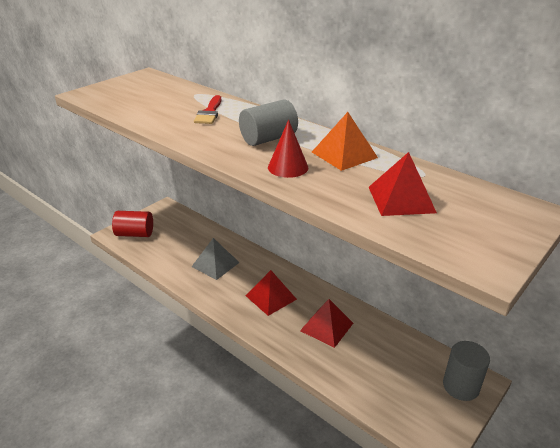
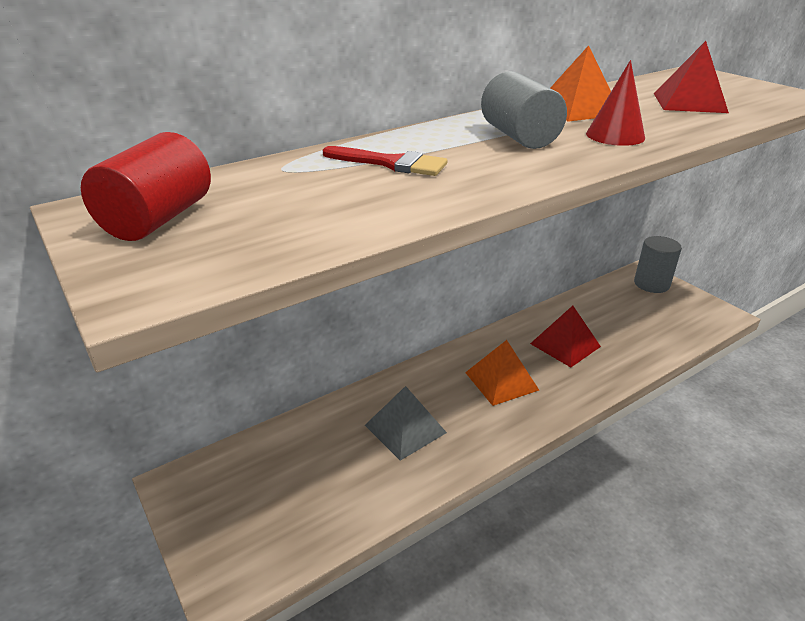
camera: 75 degrees left, 0 degrees up
(135, 234) = (250, 544): red cylinder -> red cylinder (158, 219)
(271, 297) = (501, 381): red pyramid -> orange pyramid

